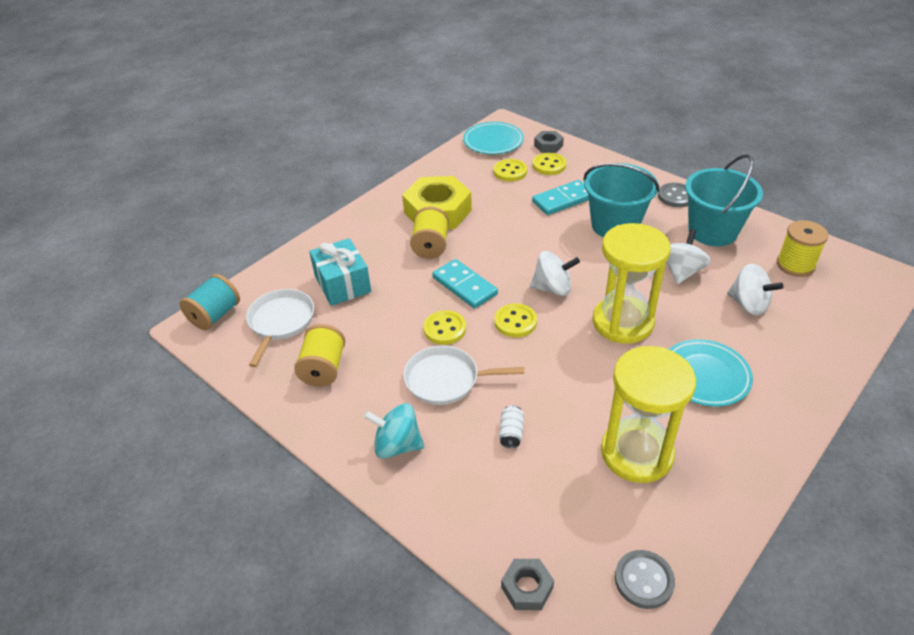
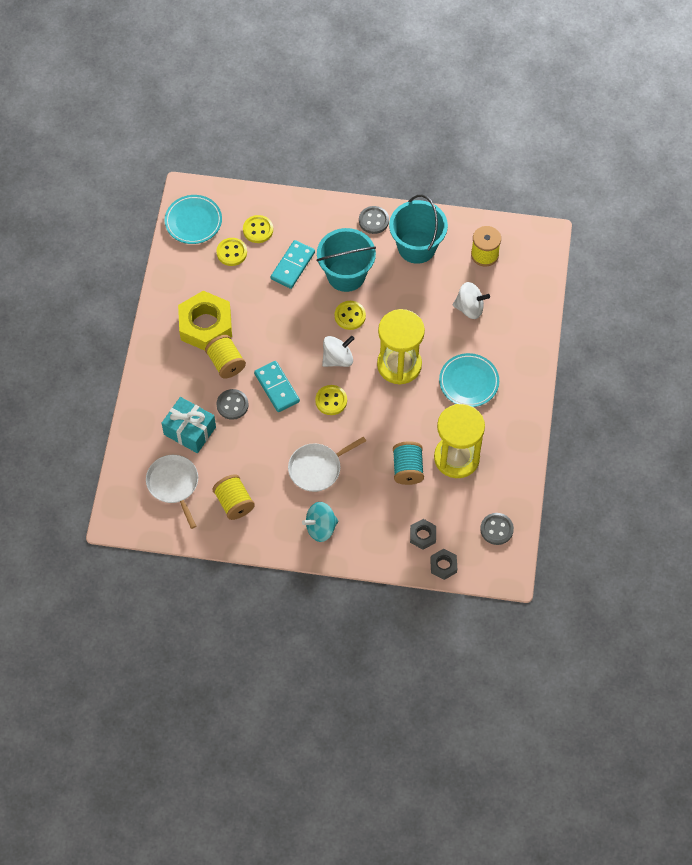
camera: 35 degrees left, 20 degrees up
(215, 315) = (122, 504): turquoise spool -> turquoise spool (407, 469)
(405, 281) = (232, 405): none -> grey button
(444, 329) = (289, 431): yellow button -> yellow button (350, 316)
(465, 286) = (277, 387): turquoise domino -> turquoise domino turned 45 degrees clockwise
(511, 433) = (380, 483): white can -> none
(548, 145) = (242, 205): grey nut -> grey nut (423, 536)
(681, 271) = (414, 299): white spinning top -> none

